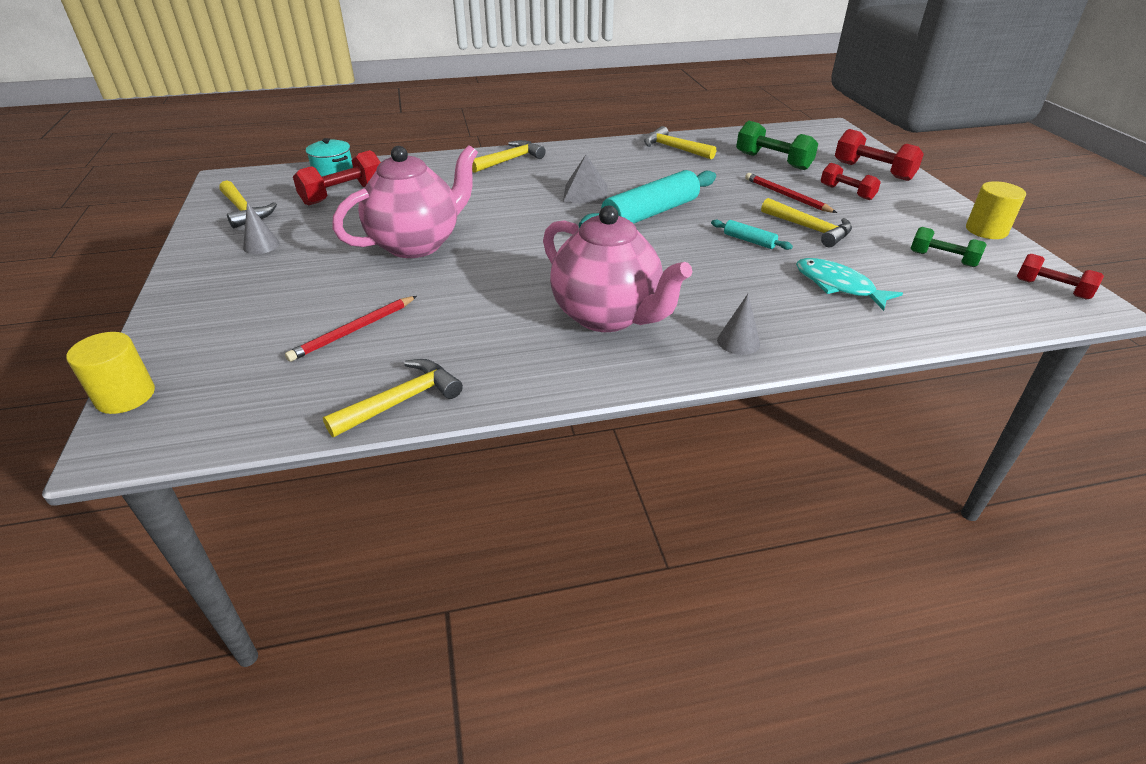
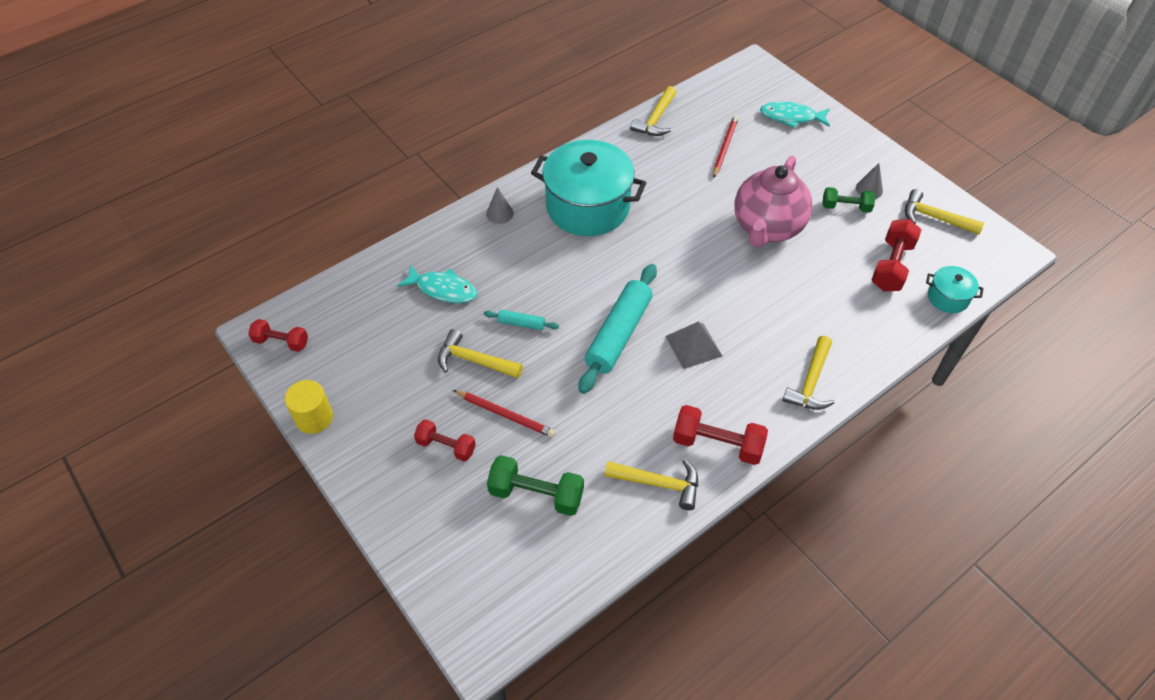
camera: 155 degrees right, 15 degrees up
(125, 396) = (785, 80): yellow cylinder -> none
(211, 340) = (791, 117): none -> turquoise fish
(607, 316) = (587, 207): pink teapot -> turquoise pot
(873, 171) = (419, 513): red dumbbell -> red dumbbell (717, 444)
(942, 259) = (361, 354): green dumbbell -> green dumbbell (845, 207)

